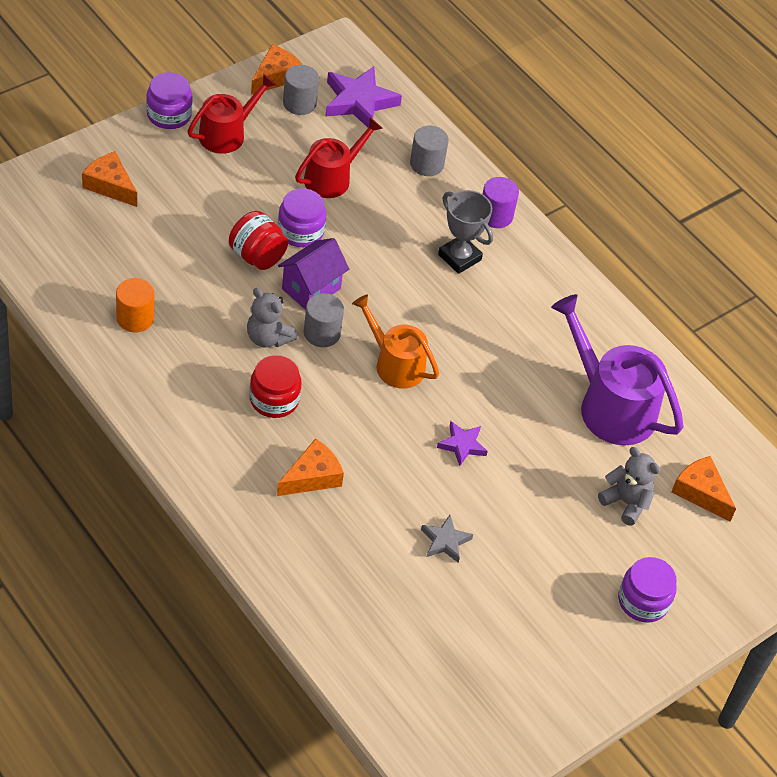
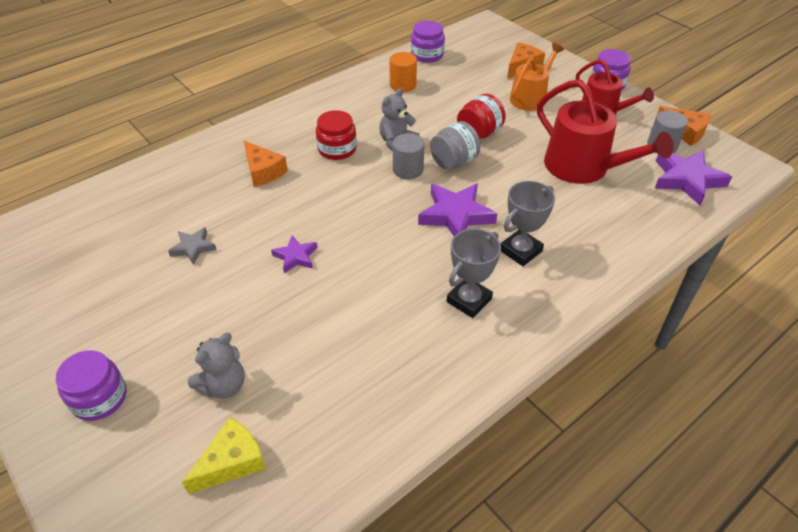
camera: 95 degrees right, 5 degrees down
(300, 231) = (514, 153): purple jar -> purple jar (427, 55)
(311, 289) = (453, 162): purple house -> grey jar
(332, 178) = (583, 167): red watering can -> red watering can, size x1.56
(395, 364) = (382, 212): orange watering can -> orange watering can (530, 97)
(403, 300) = (456, 215): none -> purple star
(426, 164) = (632, 225): grey cylinder -> none
(495, 215) = (587, 277): purple cylinder -> none
(524, 308) = (469, 300): none -> grey trophy
(610, 406) = (350, 374): purple watering can -> none
(700, 492) = (232, 462): orange cheese -> yellow cheese

